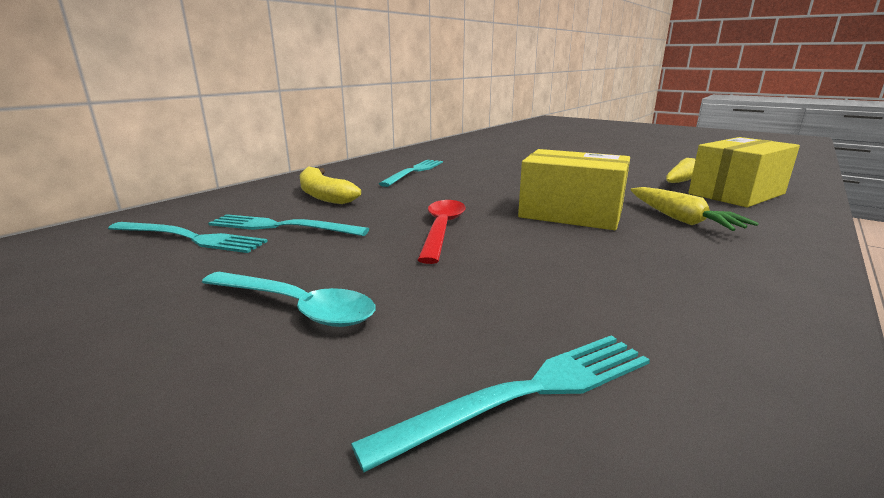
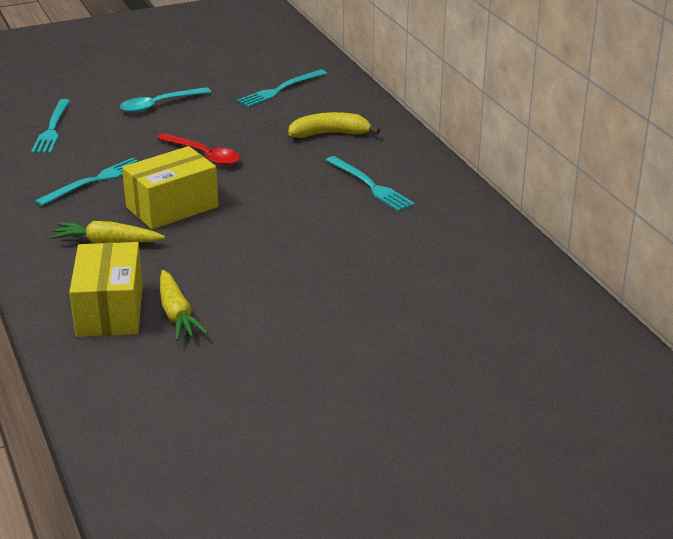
camera: 120 degrees right, 10 degrees up
(283, 227) = (270, 113): turquoise fork -> turquoise fork (94, 181)

